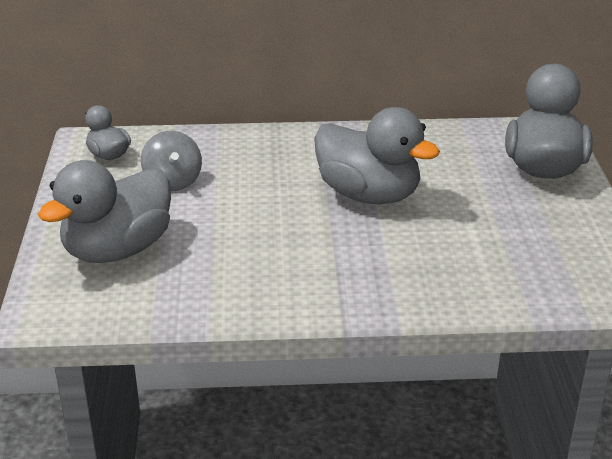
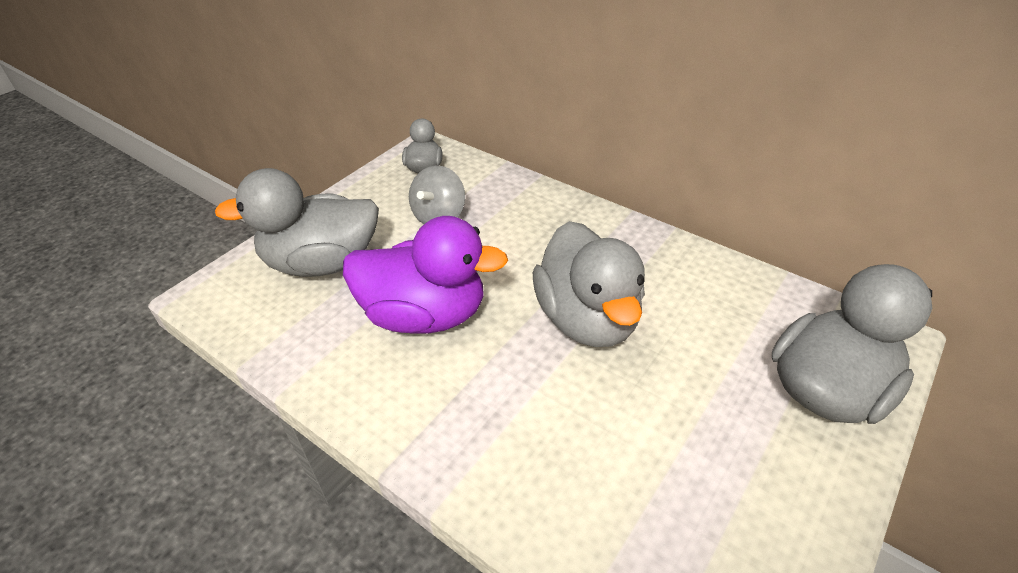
camera: 40 degrees right, 10 degrees up
(252, 242) = (424, 315): none -> purple duck

